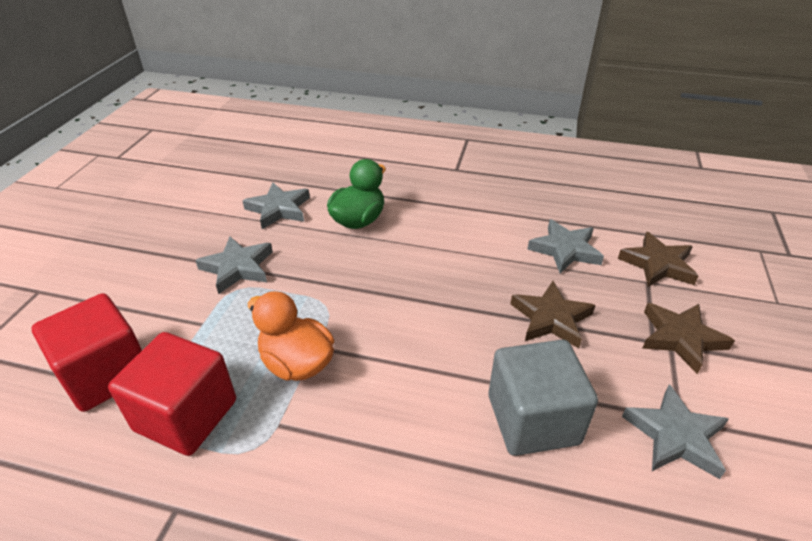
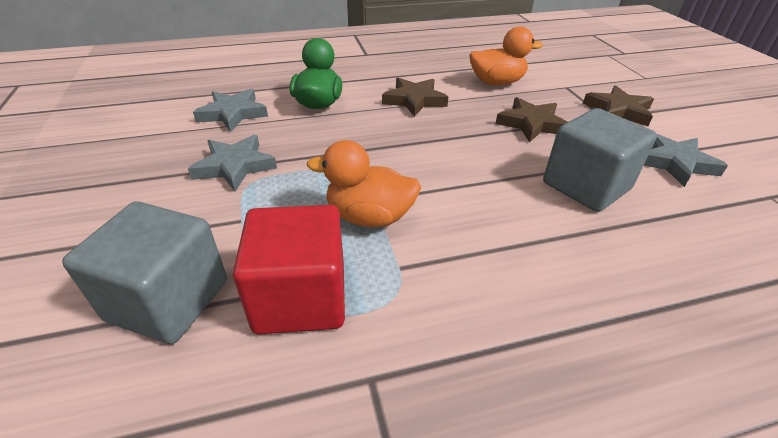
camera: 30 degrees left, 0 degrees up
(106, 374) = (168, 300): red cube -> grey cube
(565, 250) = (496, 83): grey star -> orange duck
(657, 264) = (562, 76): brown star -> brown star (414, 100)

